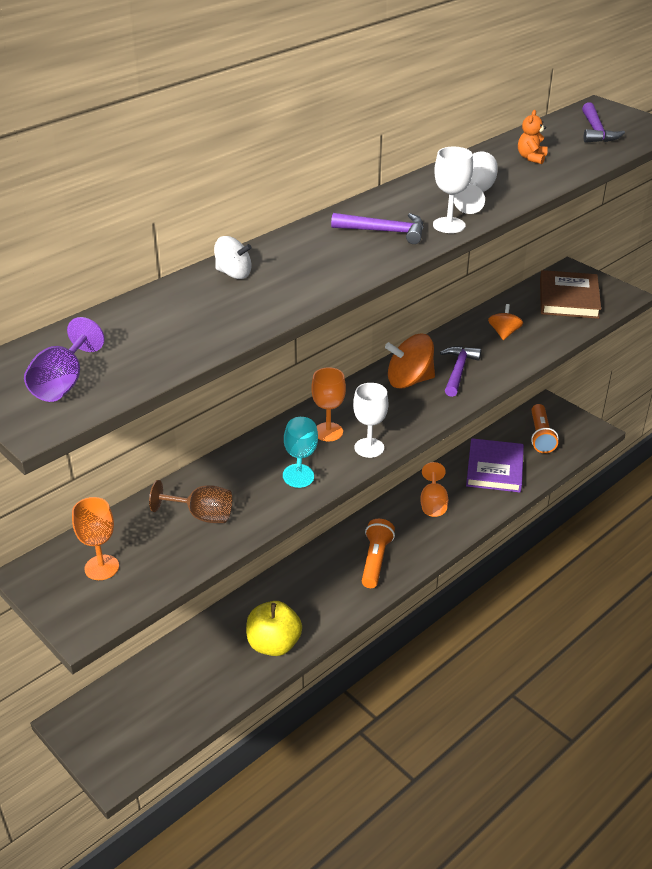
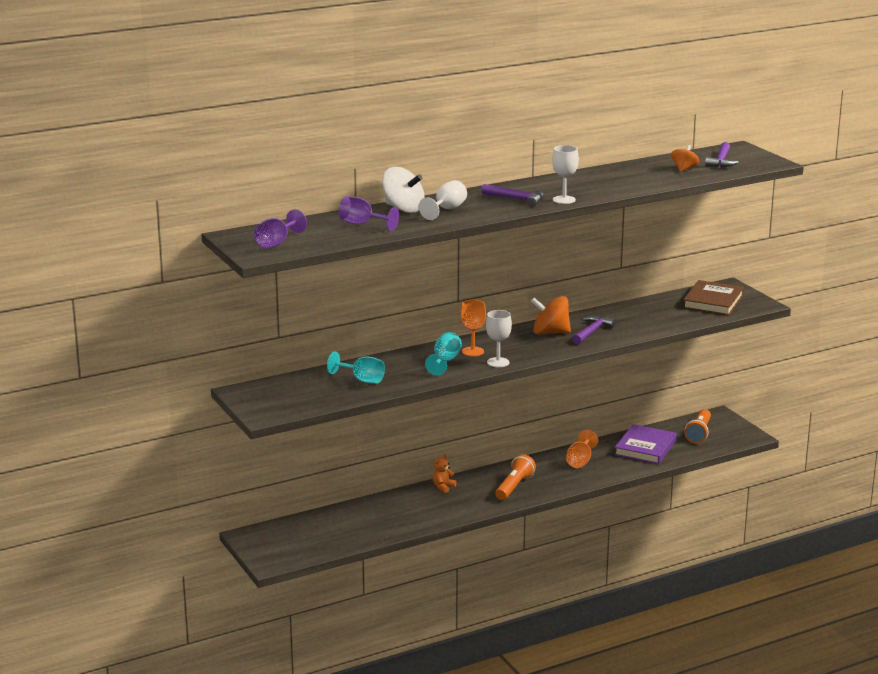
camera: 15 degrees right, 15 degrees down
(101, 567) = (285, 394): orange goblet -> none
(186, 317) = (362, 224): none -> purple goblet
(201, 515) = (361, 380): brown goblet -> turquoise goblet
(234, 273) = (403, 209): white spinning top -> white spinning top, size x1.66
(274, 644) = (412, 519): yellow apple -> none
(475, 194) = (597, 186): white goblet -> white goblet (446, 210)
(504, 333) = (643, 315): orange spinning top -> orange spinning top (684, 169)
(531, 158) = (656, 171): orange teddy bear -> orange teddy bear (443, 487)

